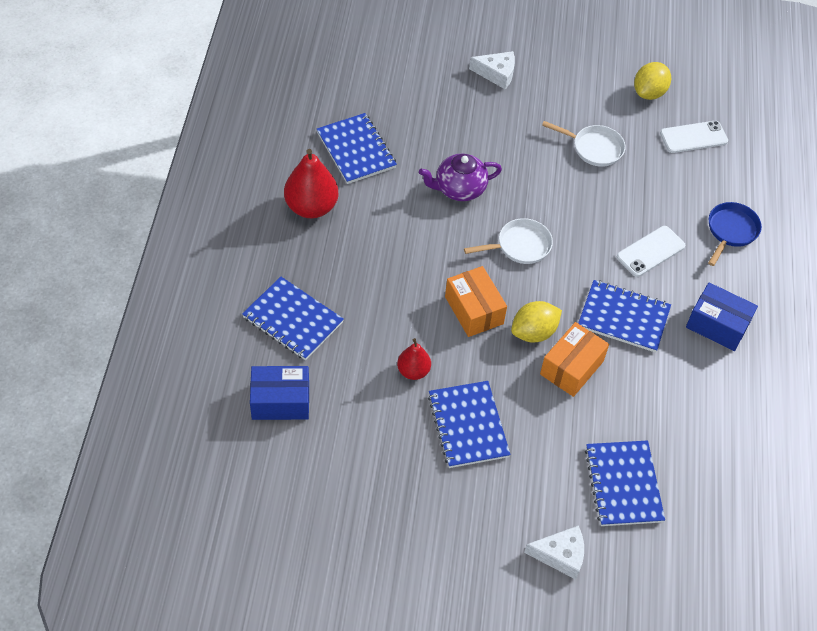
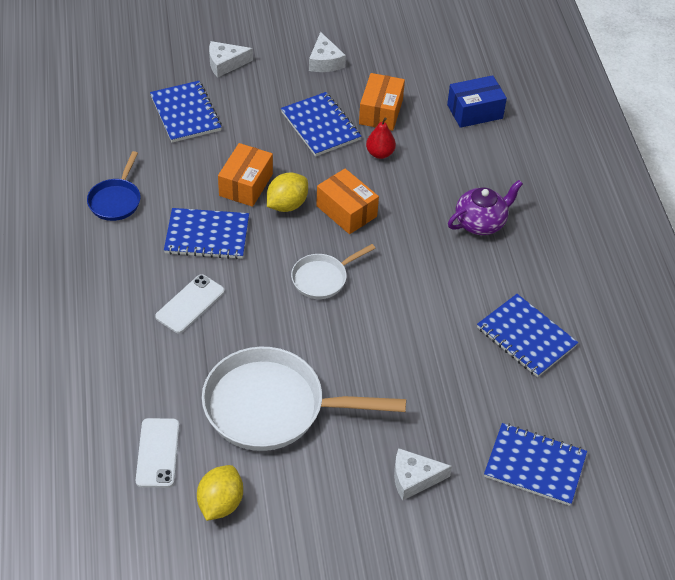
camera: 165 degrees right, 5 degrees down
(292, 320) = (498, 169): blue notebook -> blue notebook (535, 465)
(311, 207) = (537, 267): red pear -> none
(390, 428) = (381, 112): none -> orange box
(431, 526) = (325, 61): none -> white cheese
(459, 189) = (403, 321): purple teapot -> purple teapot (481, 223)
(594, 148) = (272, 407): white pan -> white pan, size x1.99
(693, 137) = (157, 453): white phone -> white phone turned 60 degrees counterclockwise
(717, 325) = (116, 249): blue box -> none
(731, 231) = (106, 346): blue pan -> blue pan (116, 200)

